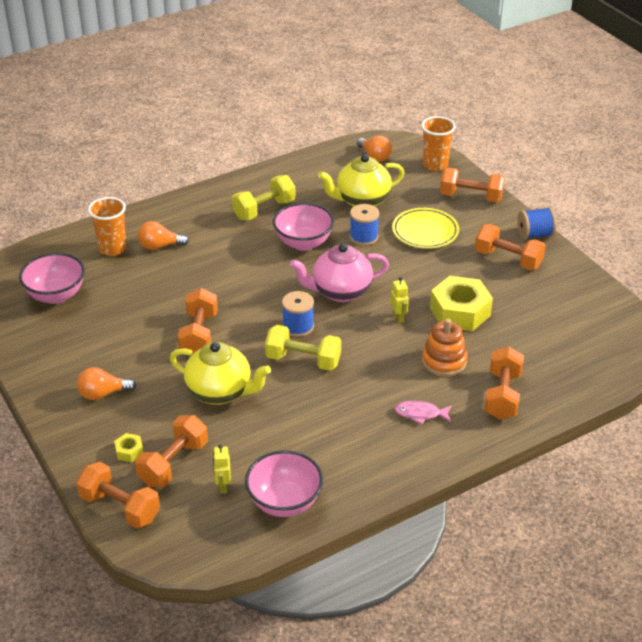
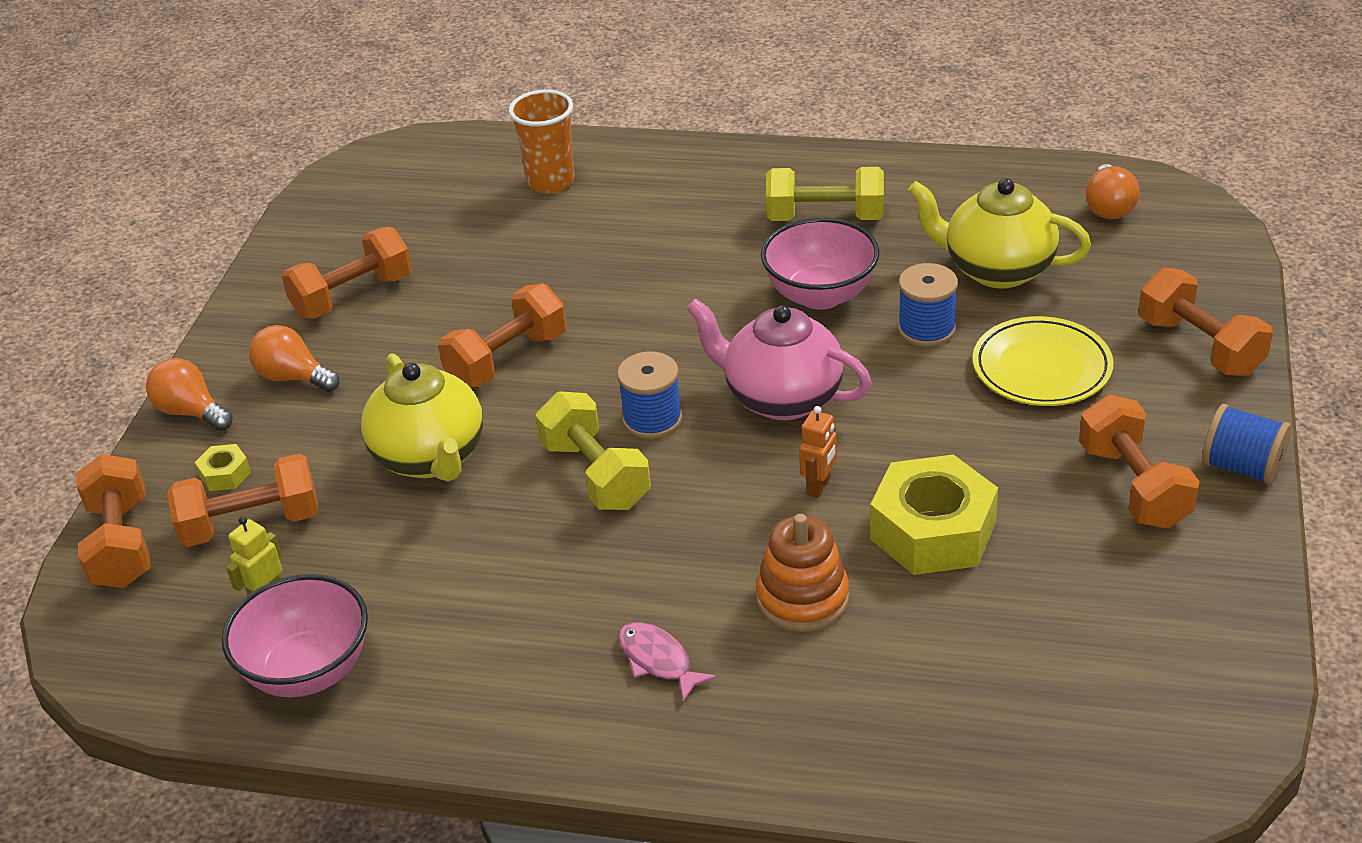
camera: 45 degrees right, 0 degrees up
(56, 295) = (406, 214): pink bowl -> none
(159, 246) = (614, 206): orange light bulb -> orange light bulb (191, 412)
(398, 318) = (819, 486): yellow robot -> orange robot
(435, 165) = (1202, 264): orange cup -> none
(502, 395) = (826, 712): orange dumbbell -> orange dumbbell (352, 296)

